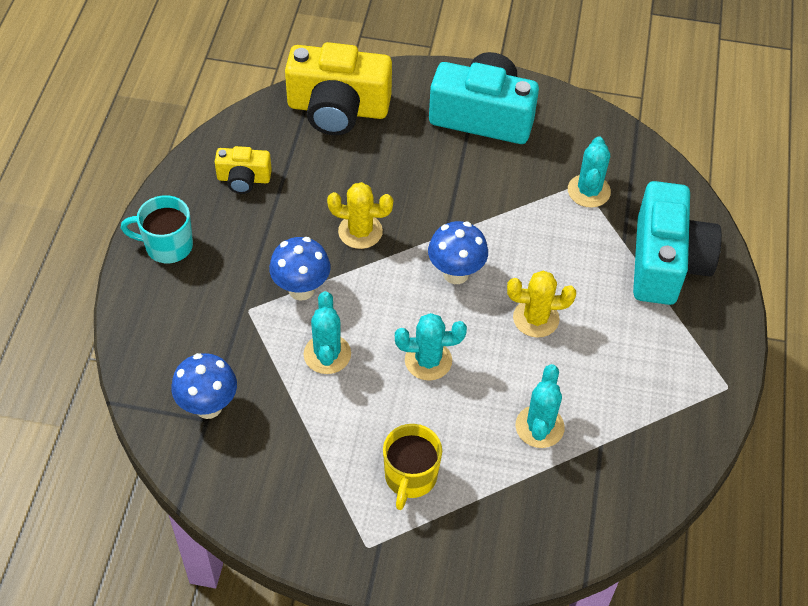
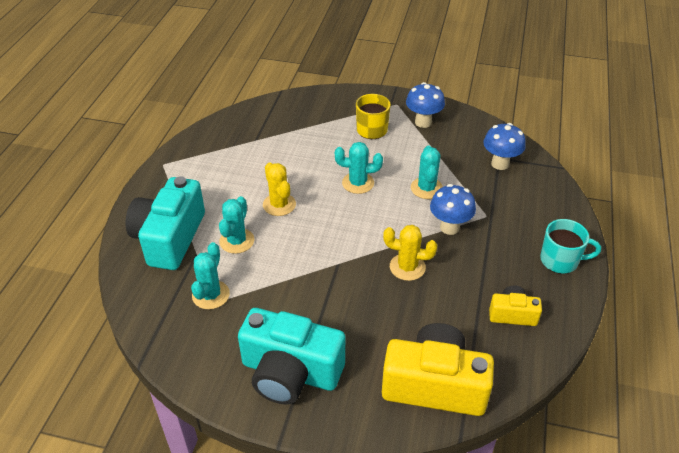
camera: 175 degrees left, 10 degrees down
(456, 273) = (333, 235): blue mushroom -> blue mushroom (423, 122)
(536, 318) = (279, 205): yellow cactus -> yellow cactus turned 60 degrees clockwise
(539, 427) = (291, 149): turquoise cactus -> turquoise cactus (237, 241)

